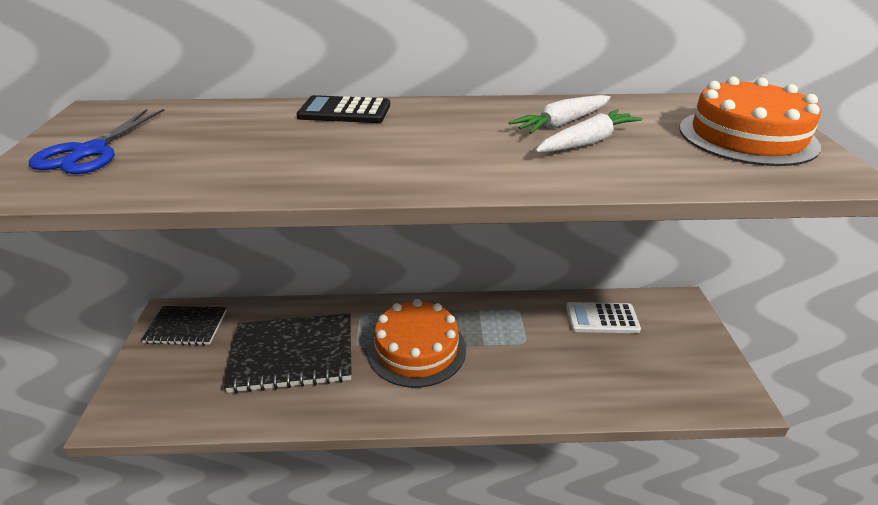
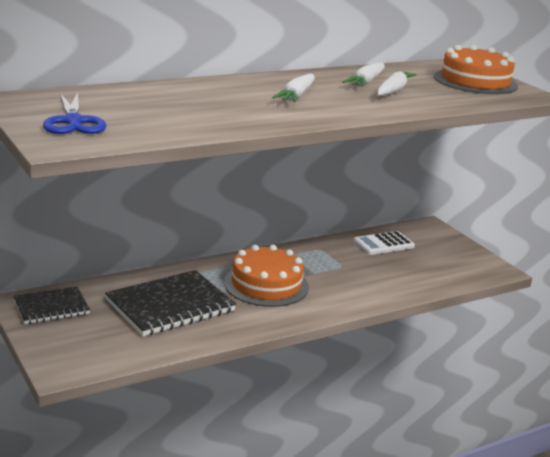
camera: 30 degrees left, 10 degrees down
(344, 111) = (213, 85): black calculator -> none
(429, 138) = (296, 96): none -> white carrot

